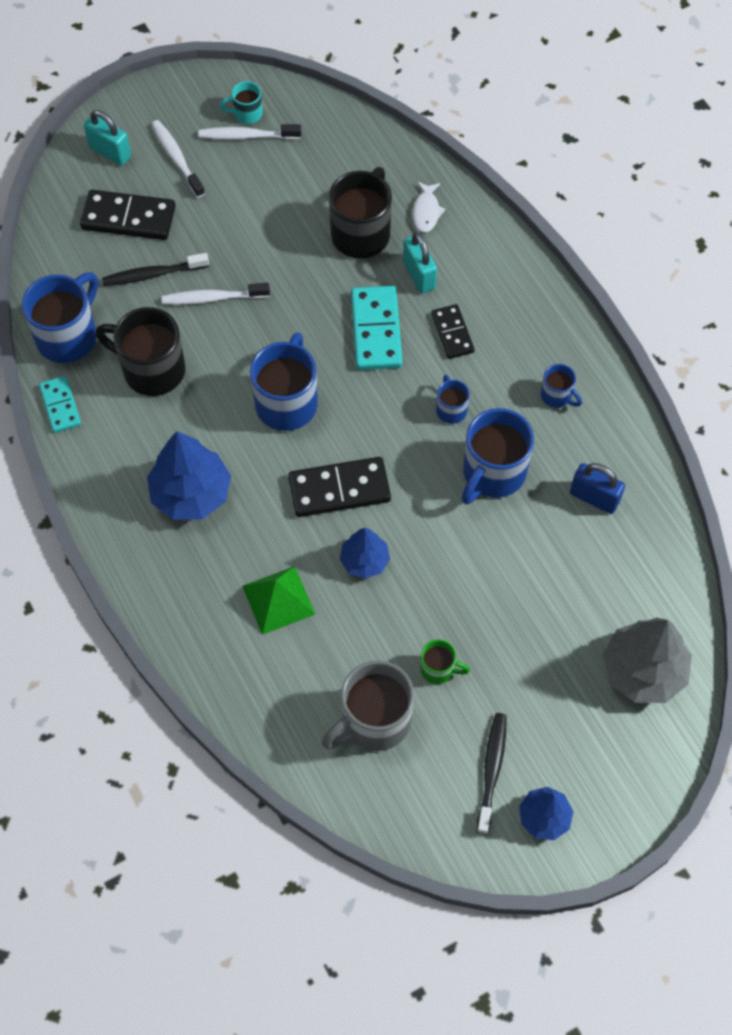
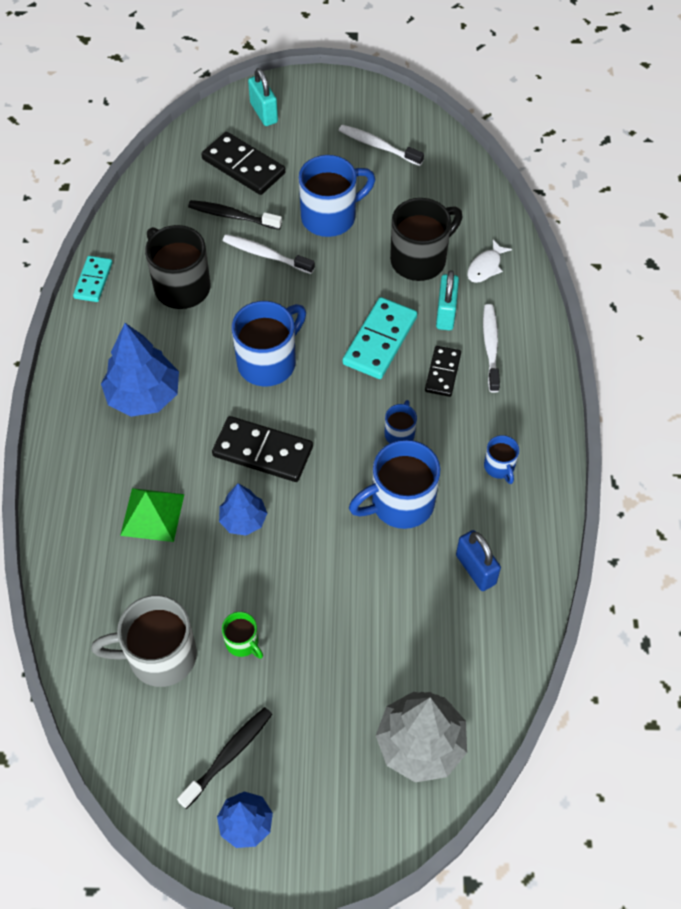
camera: 30 degrees right, 5 degrees down
(68, 336) = (136, 232): blue mug -> blue mug (331, 216)
(176, 158) = (311, 139): white toothbrush -> white toothbrush (490, 347)
(246, 114) = (389, 129): turquoise mug -> none

